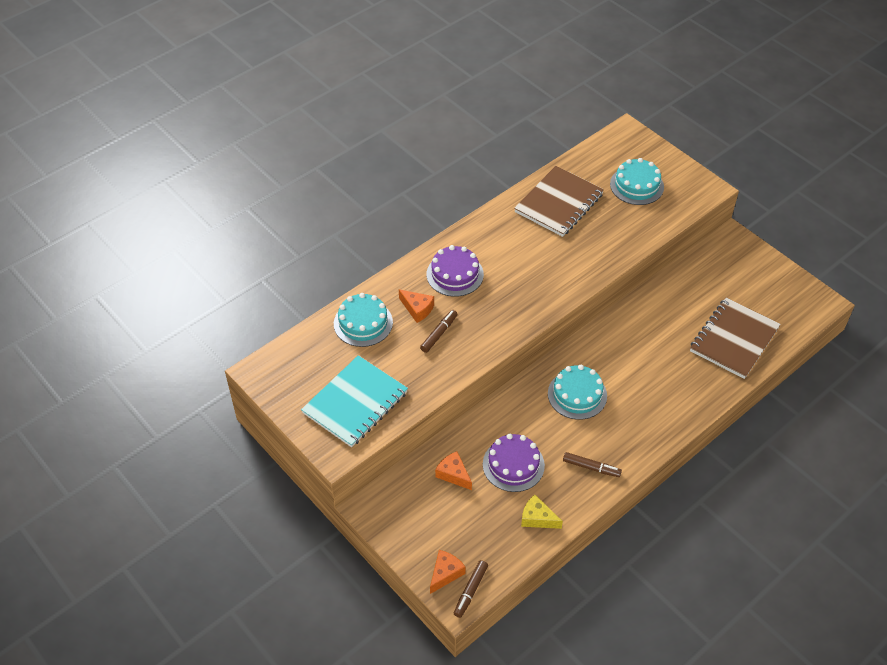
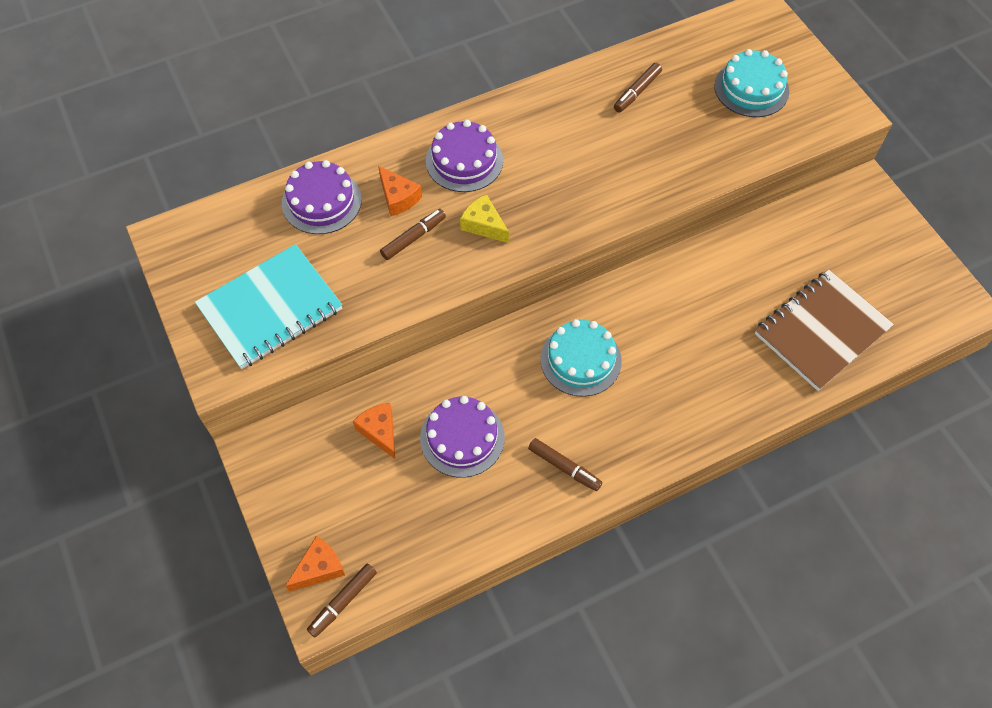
camera: 15 degrees right, 10 degrees up
(363, 323) = (321, 201): turquoise cake -> purple cake
(537, 518) = (467, 521): yellow cheese -> yellow cheese (484, 225)
(559, 203) = (637, 92): brown notebook -> brown marker

